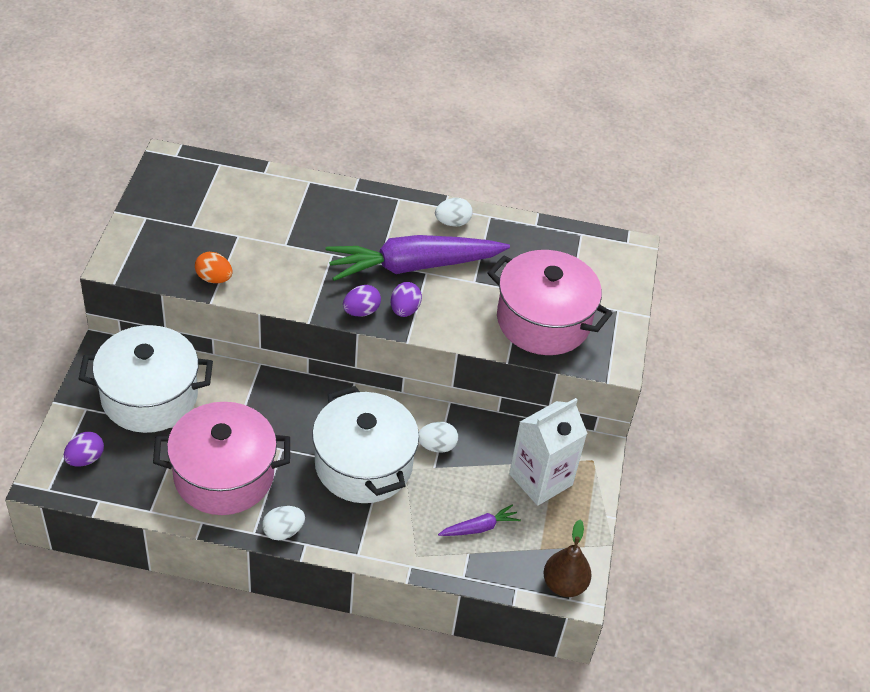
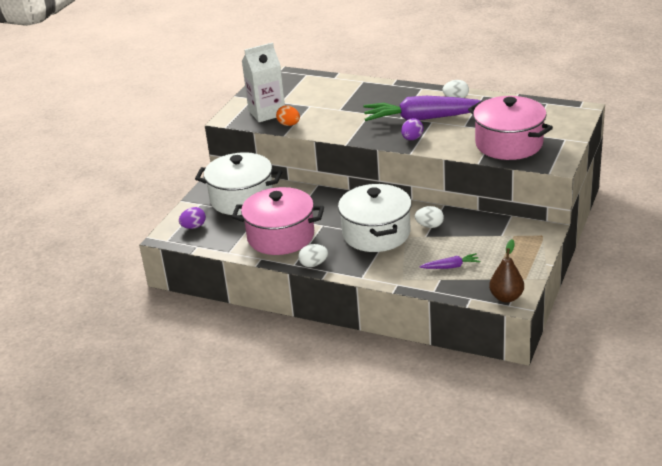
camera: 20 degrees right, 15 degrees down
(361, 311) = (382, 139): purple egg -> none
(540, 479) = (501, 244): white carton -> white carton (267, 113)

